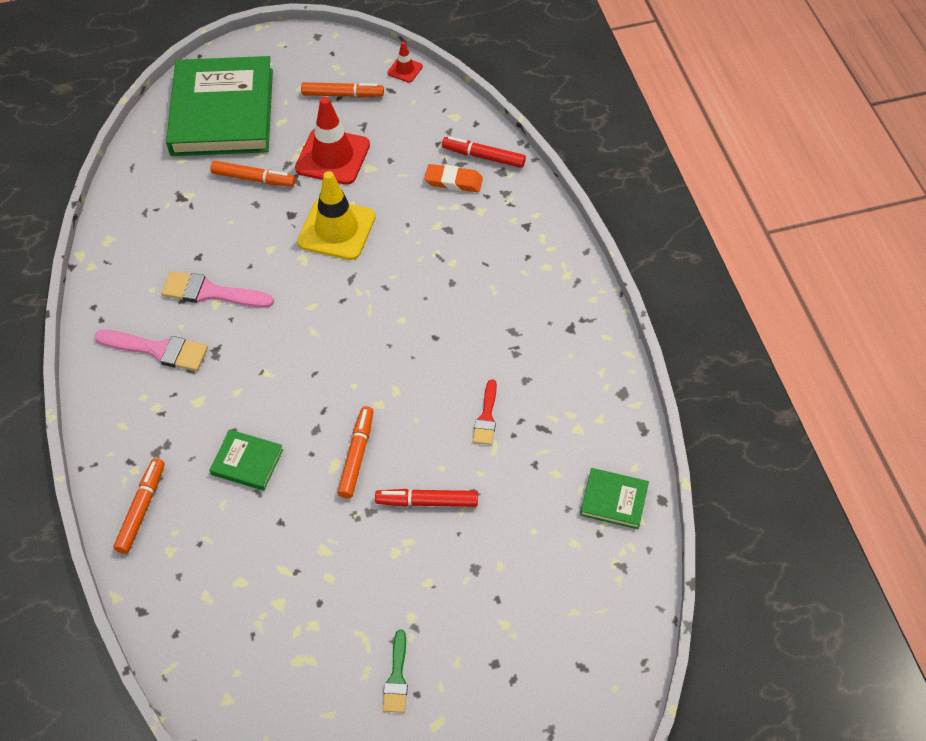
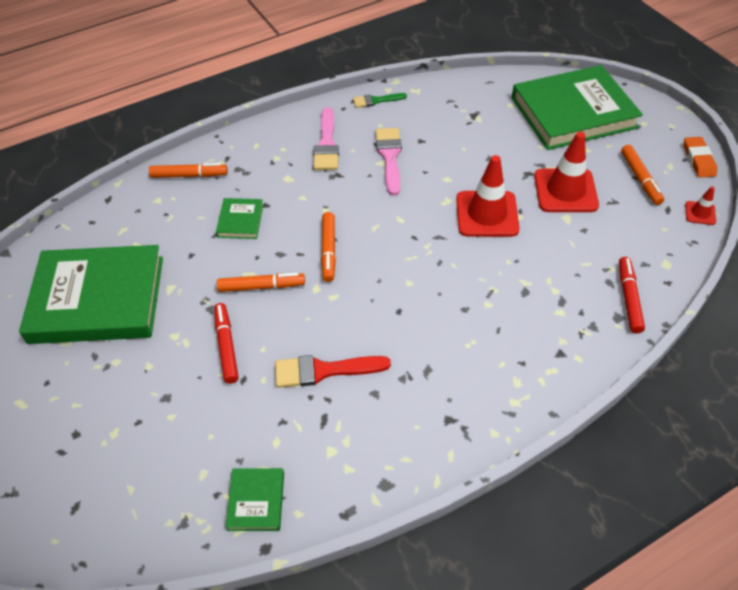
camera: 75 degrees right, 5 degrees down
(253, 178) = (514, 149): orange marker -> orange marker (328, 250)
(311, 632) = (97, 299): none -> green book
(336, 229) = (487, 214): yellow traffic cone -> red traffic cone
(397, 677) = (60, 365): green brush -> green brush (376, 100)
(453, 181) = (585, 282): orange eraser -> orange eraser (698, 160)
(486, 417) = (324, 370): red brush -> red brush, size x1.61

